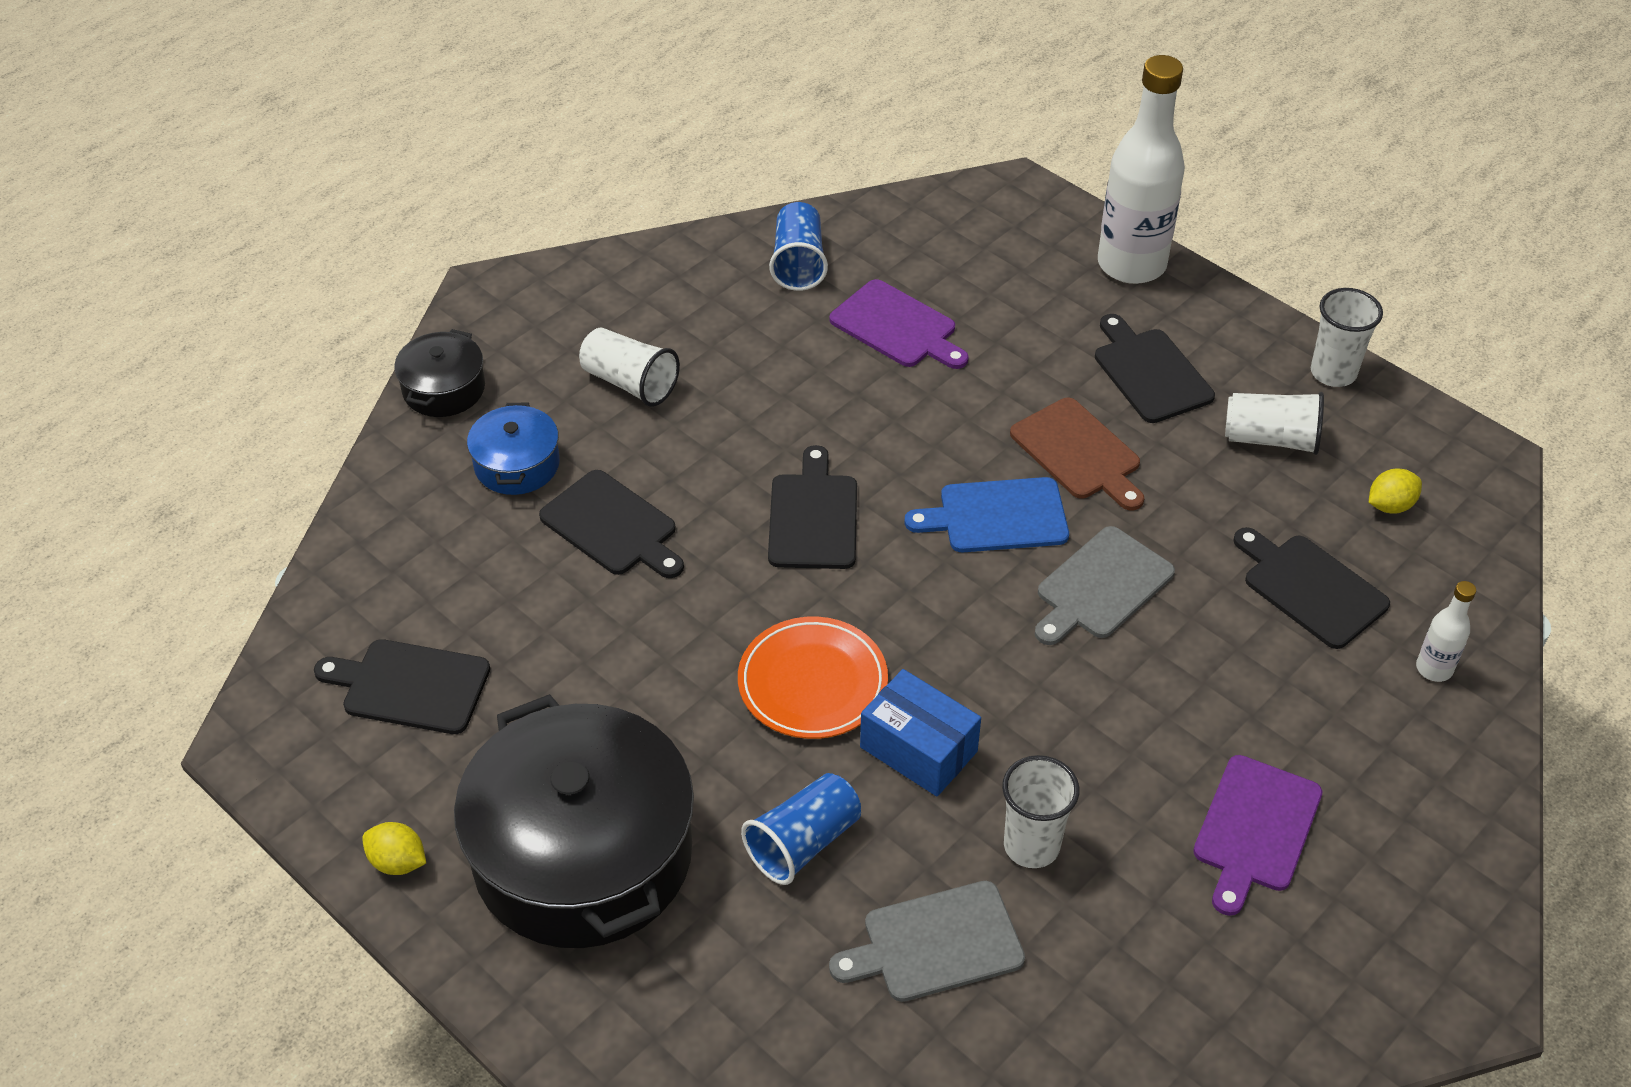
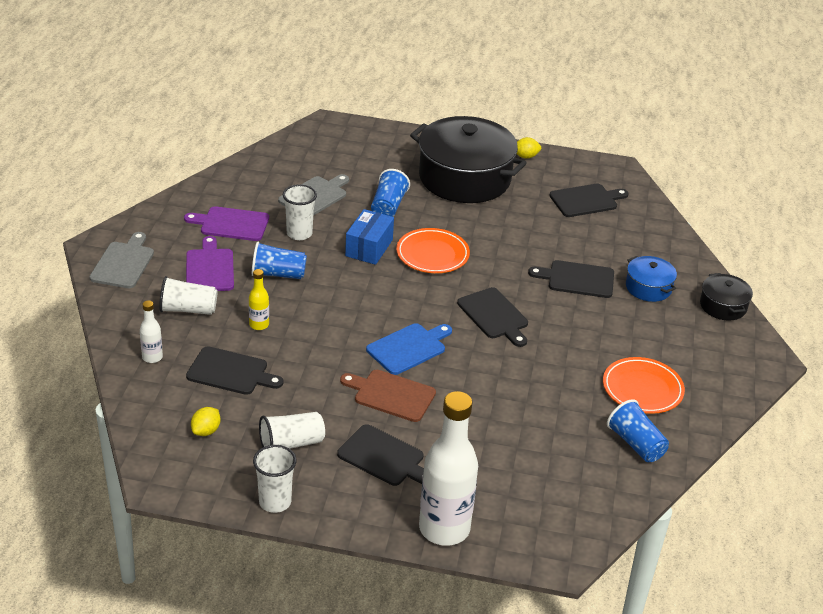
camera: 145 degrees right, 10 degrees down
(630, 383) = (644, 342): white cup -> white cup (188, 309)
(711, 322) = (642, 389): none -> orange plate
(897, 327) = (545, 427): purple cutting board -> purple cutting board (231, 224)
(918, 749) = (369, 248): blue box -> blue box turned 75 degrees counterclockwise
(1101, 586) = (335, 335): grey cutting board -> grey cutting board (123, 263)
(1129, 758) = (278, 274): none -> blue cup
(1220, 660) = (259, 325): none -> yellow bottle

